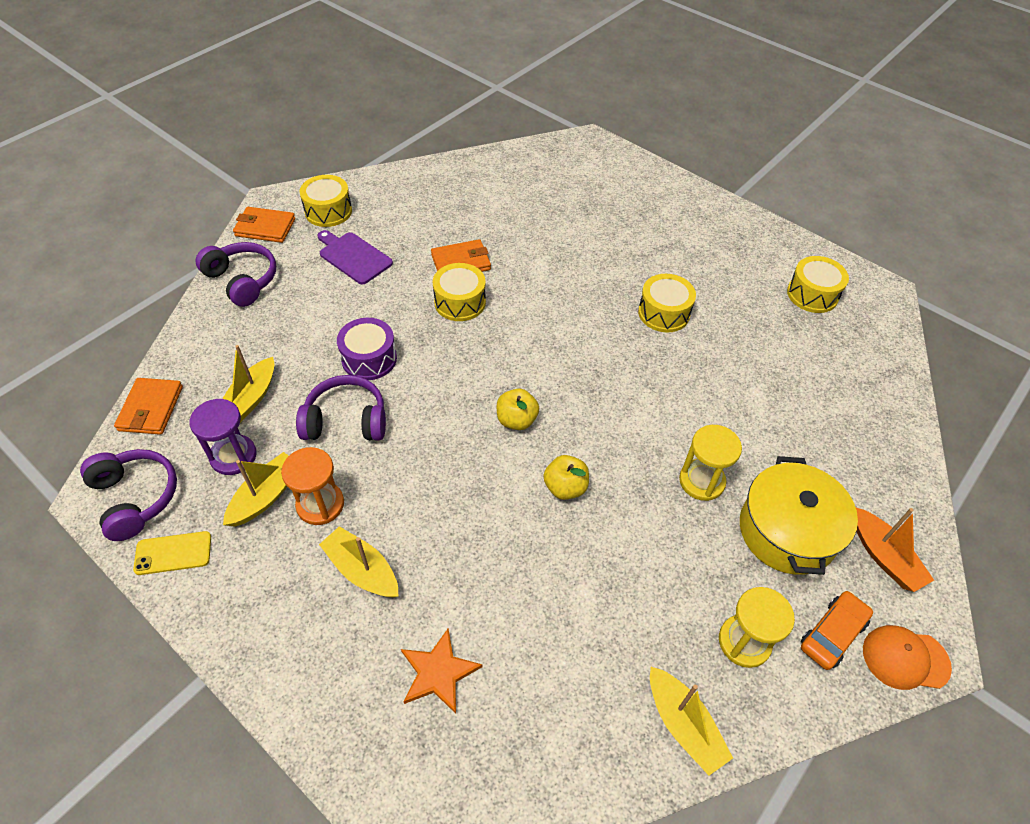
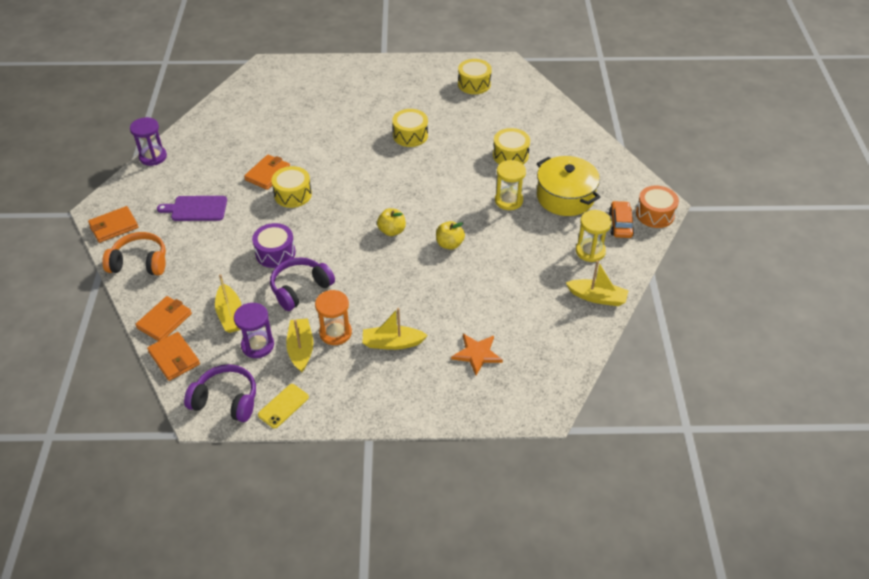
camera: 40 degrees left, 5 degrees down
(190, 360) = (164, 321): none -> orange wallet
(242, 280) = (140, 262): purple headphones -> orange headphones
(328, 211) = (145, 194): yellow drum -> yellow drum (510, 155)
(377, 177) = (153, 157): none -> purple hourglass
(884, 556) = (612, 181): orange boat -> none
(905, 658) = (655, 214): orange cap -> orange drum

